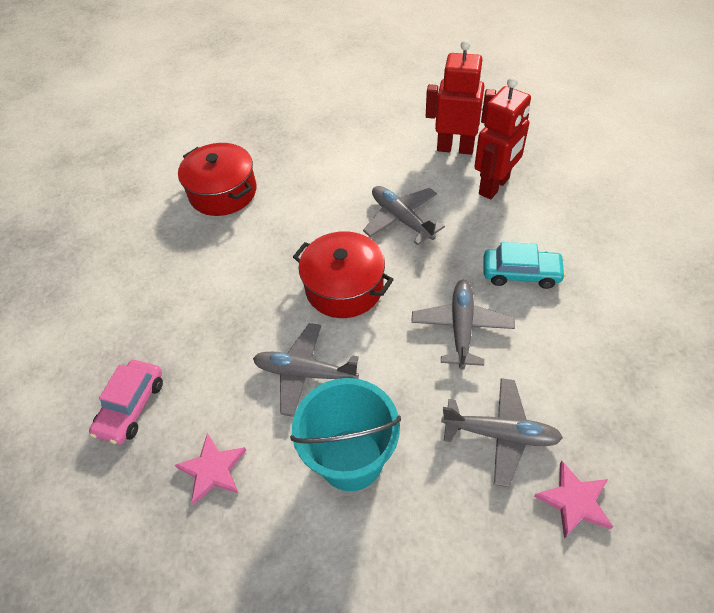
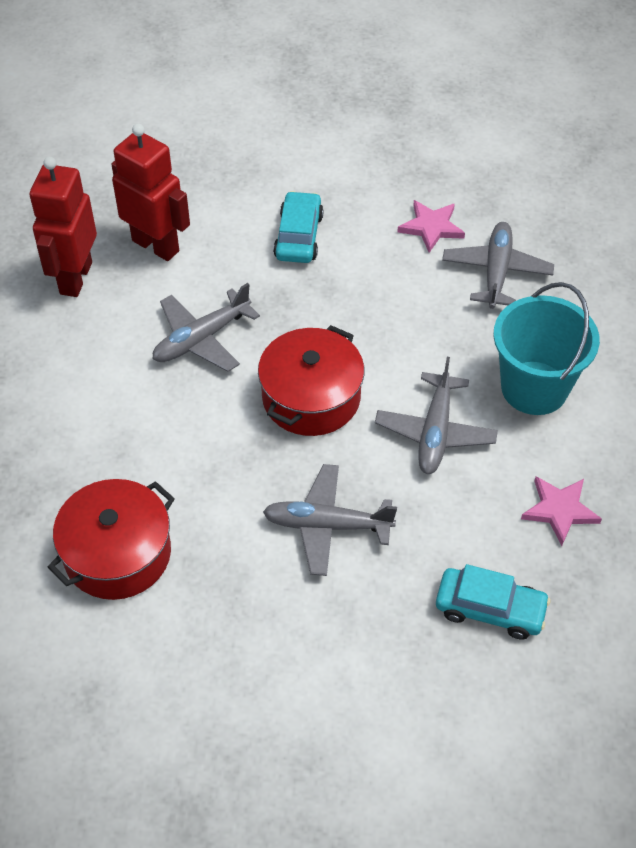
camera: 95 degrees left, 0 degrees up
(131, 407) = (490, 609): pink car -> turquoise car
(461, 327) = (372, 292): grey plane -> grey plane (327, 525)
(574, 501) = (555, 229): pink star -> pink star (431, 227)

